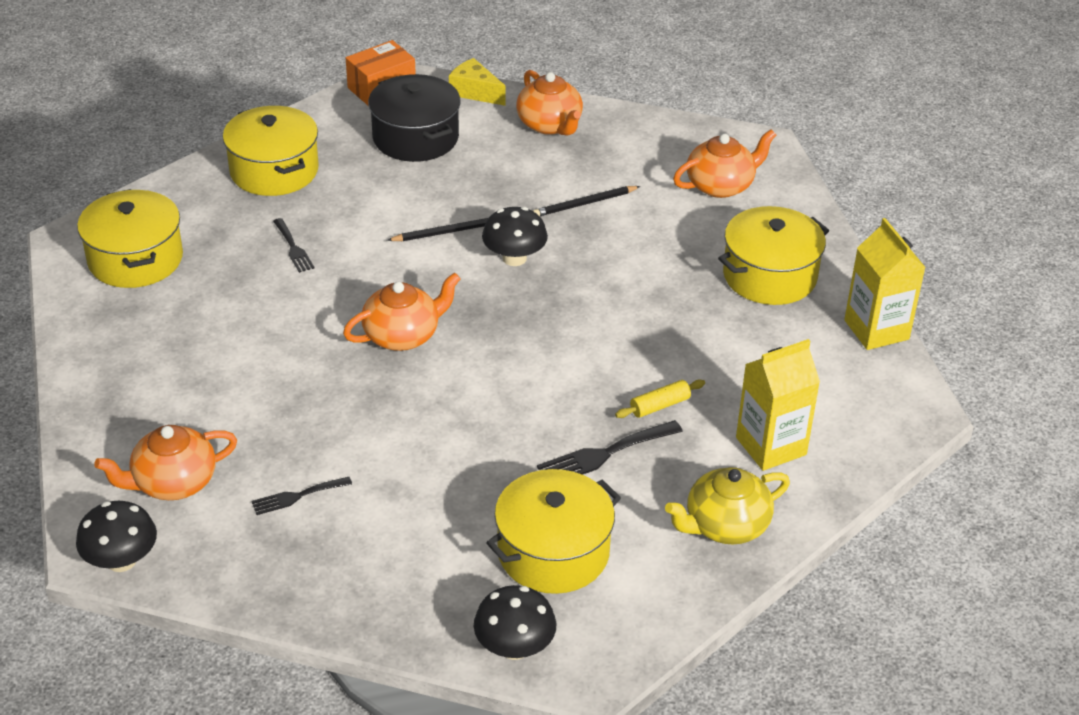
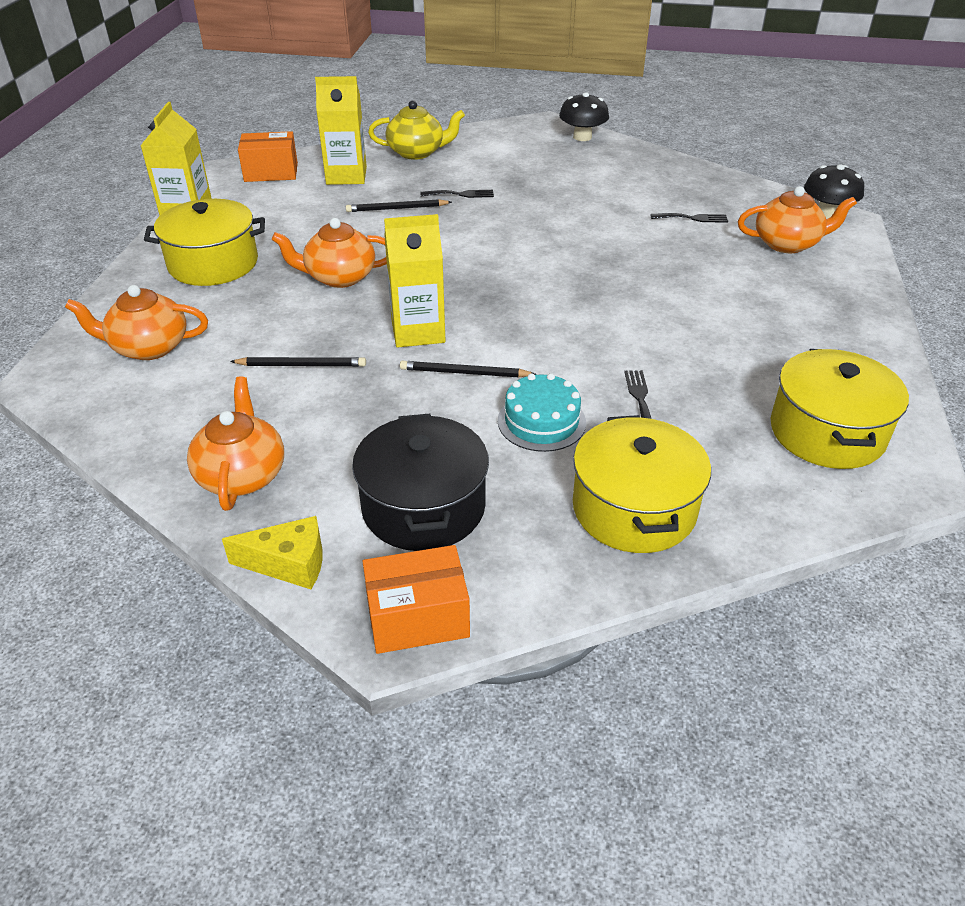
camera: 155 degrees left, 0 degrees up
(364, 210) = (541, 421): none -> turquoise cake
(402, 335) = (564, 294): orange teapot -> orange teapot (339, 277)
(475, 92) = (289, 564): yellow cheese -> yellow cheese turned 60 degrees counterclockwise
(514, 258) = (418, 331): black mushroom -> yellow carton
(553, 552) = (532, 163): yellow pot -> none
(604, 454) = (461, 194): black fork -> black fork, size x0.63
(660, 406) = (396, 209): yellow rolling pin -> black pencil
(867, 424) = (271, 172): none -> orange box

